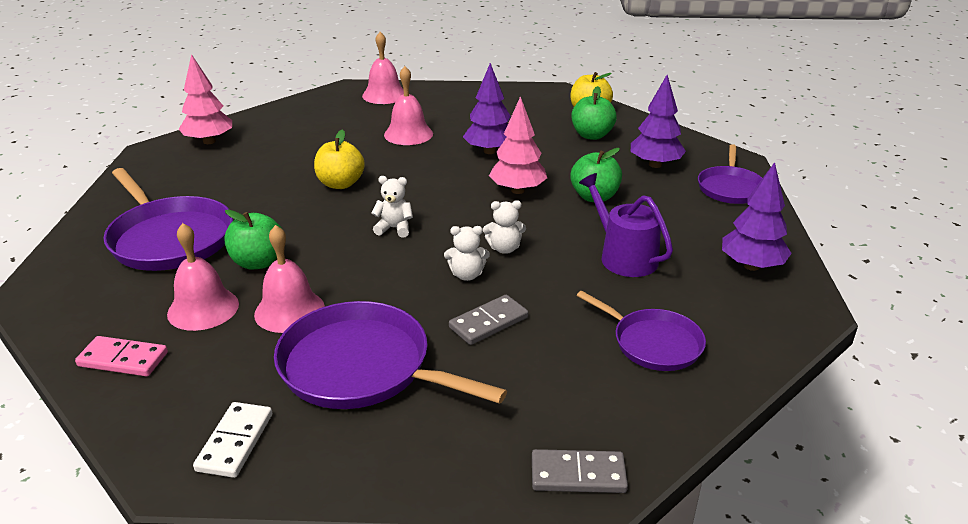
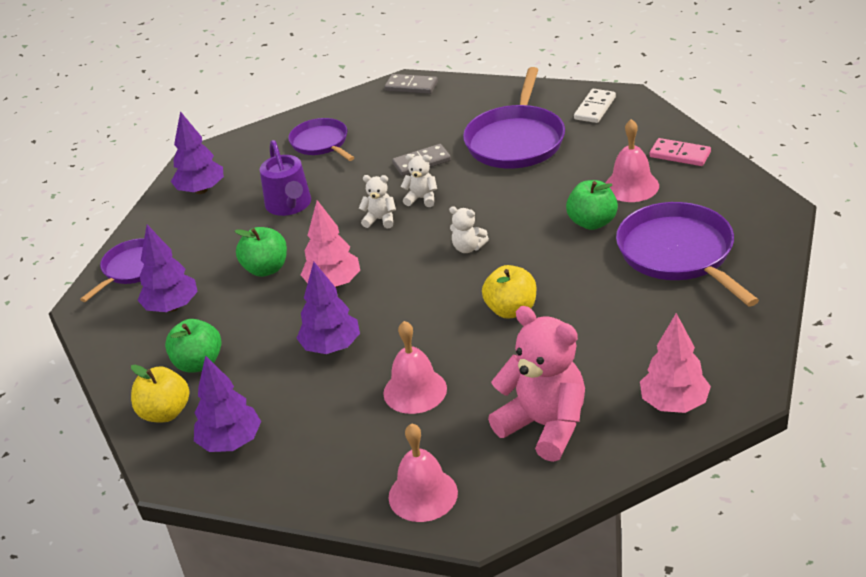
camera: 160 degrees left, 5 degrees up
(289, 311) = (564, 180): pink bell -> none
(307, 125) = (544, 426): none -> pink teddy bear
(362, 367) = (516, 140): purple pan -> purple pan turned 60 degrees clockwise
(528, 104) = (231, 442): none -> purple tree

